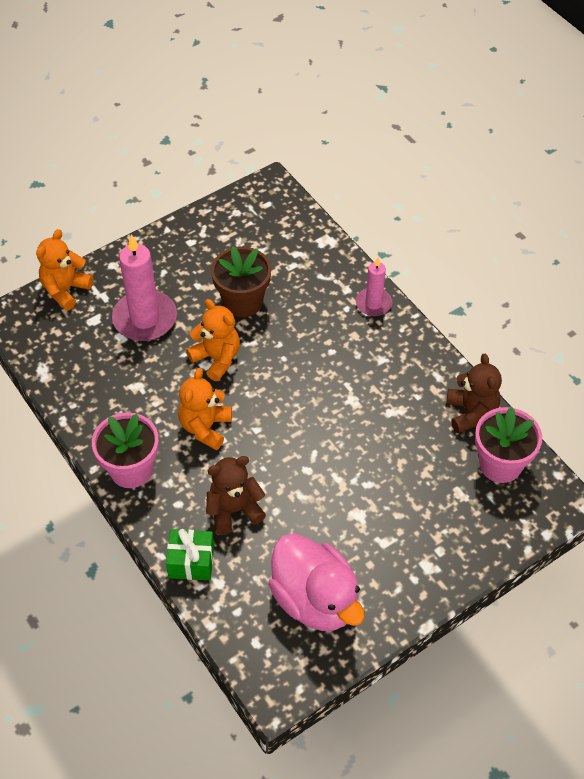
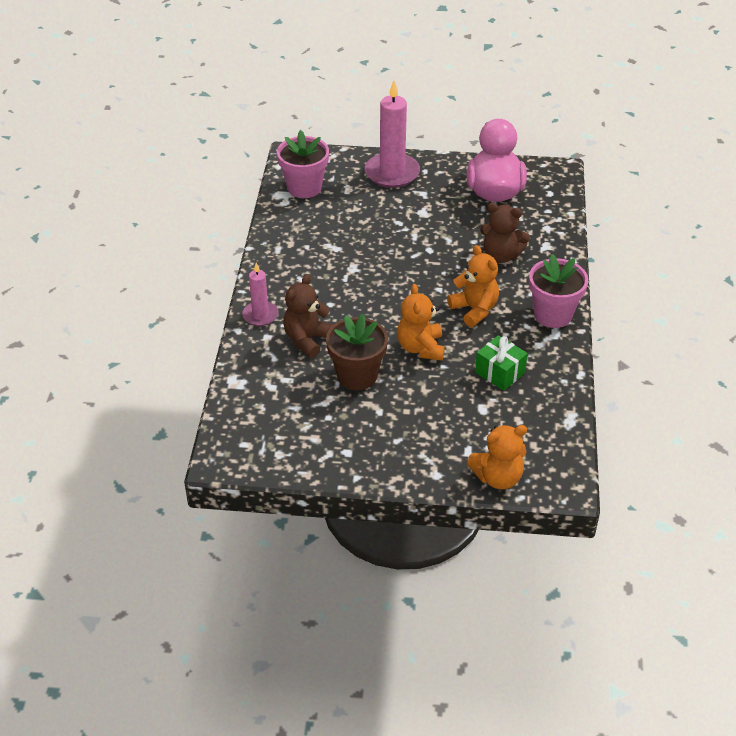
camera: 140 degrees left, 10 degrees down
(145, 318) = (449, 411): pink candle -> pink candle (392, 173)
(191, 562) = (555, 246): green gift -> green gift (499, 373)
(205, 427) = (474, 310): orange teddy bear -> orange teddy bear turned 90 degrees counterclockwise
(471, 413) = (285, 219): brown teddy bear -> brown teddy bear (307, 339)

